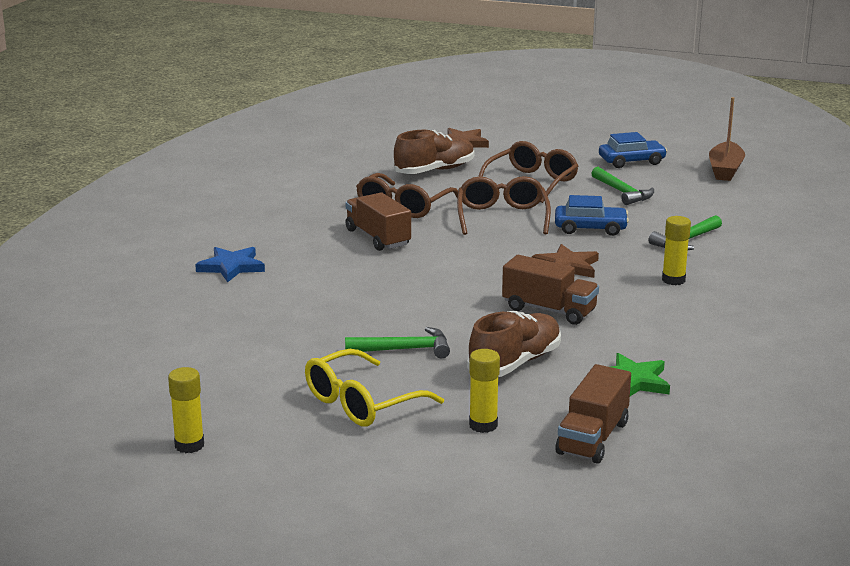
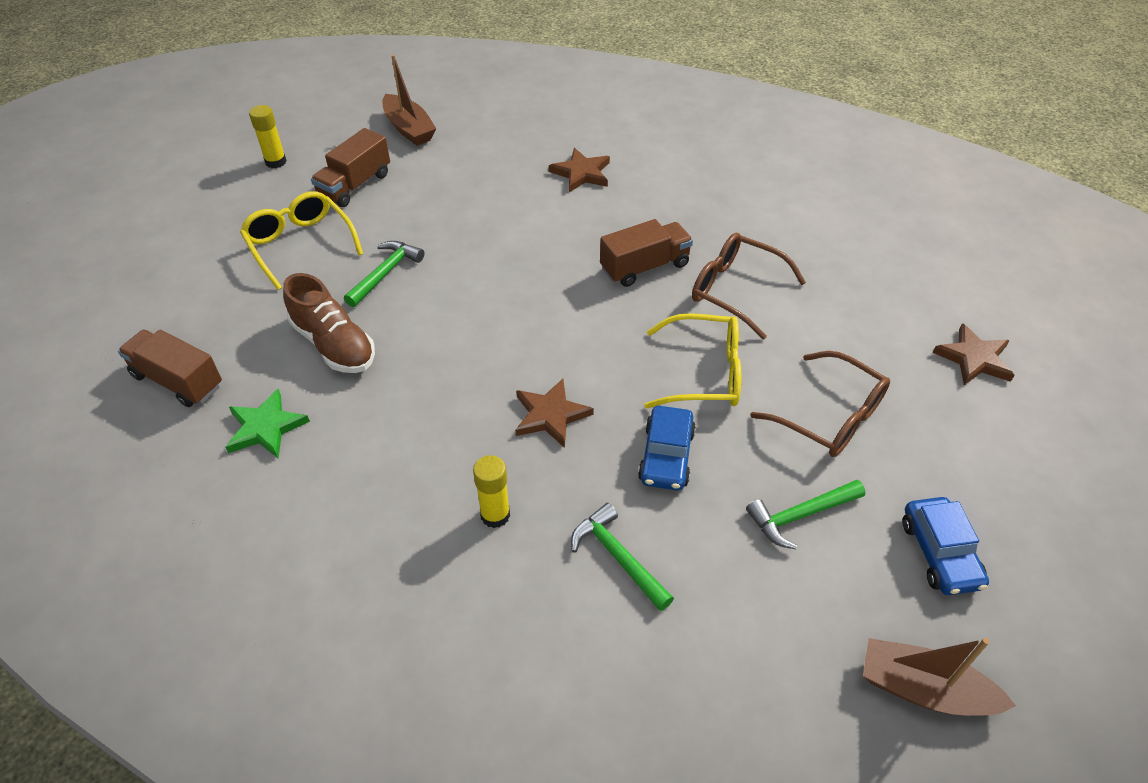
camera: 95 degrees right, 25 degrees up
(126, 364) = (409, 129): none -> brown boat
(231, 267) = (581, 173): blue star -> brown star
(404, 349) = (385, 273): green hammer -> green hammer turned 150 degrees counterclockwise
(435, 170) = (859, 324): brown shoe -> none
(483, 425) = (232, 312): yellow glue stick -> none
(502, 217) = (703, 373): brown glasses -> yellow glasses
(549, 310) = (440, 384): brown truck -> brown truck (355, 185)

